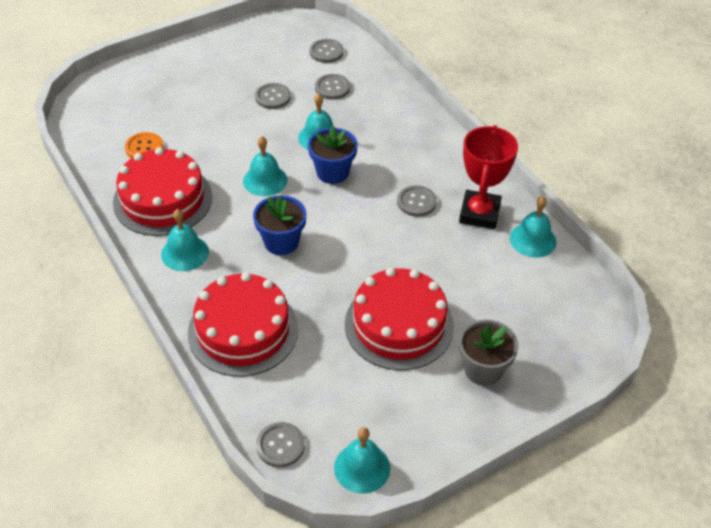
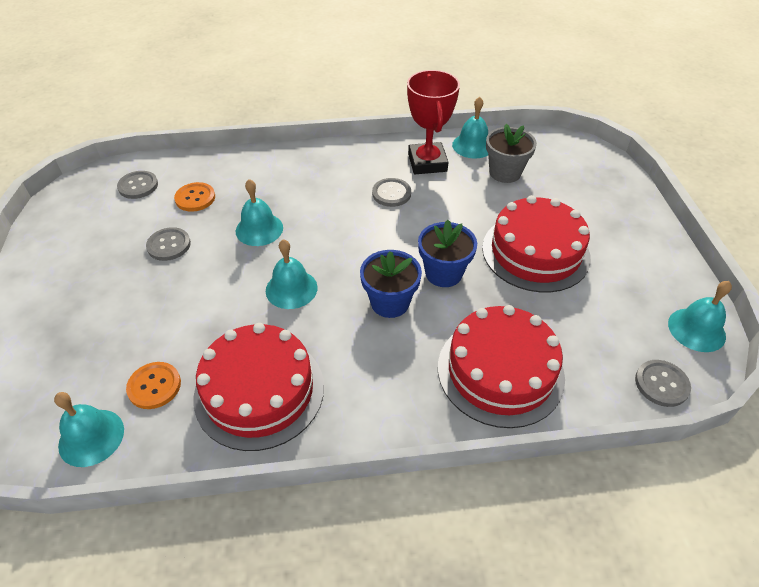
camera: 65 degrees left, 0 degrees up
(185, 253) = (360, 393): turquoise bell -> turquoise bell (91, 437)
(332, 88) = (195, 198): grey button -> orange button
(332, 172) = (316, 235): blue flower pot -> blue flower pot (443, 273)
(479, 213) = (427, 163): red trophy -> red trophy turned 45 degrees clockwise
(483, 369) = (602, 218): grey flower pot -> grey flower pot (505, 172)

